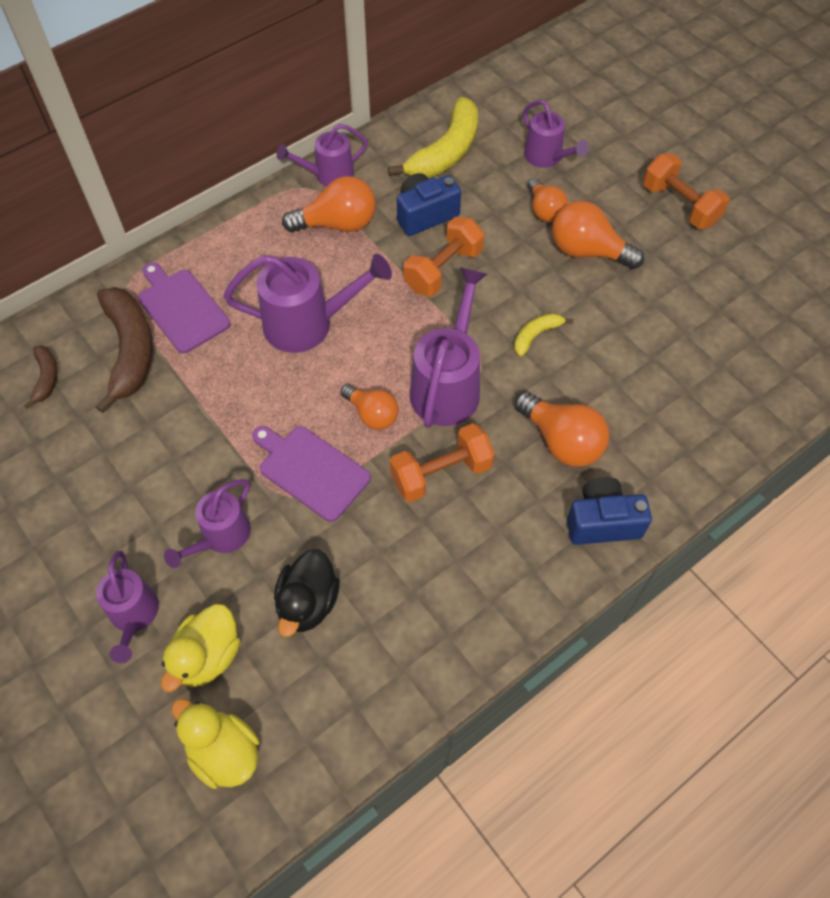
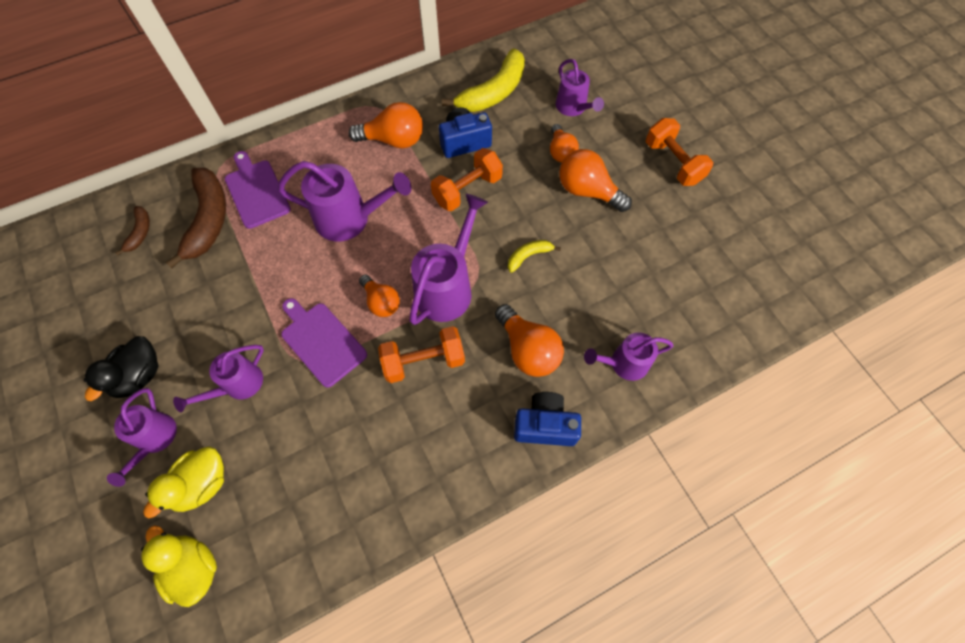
camera: 10 degrees right, 5 degrees up
(308, 603) = (291, 453): black duck -> black duck (139, 376)
(328, 175) = (396, 99): purple watering can -> purple watering can (623, 364)

